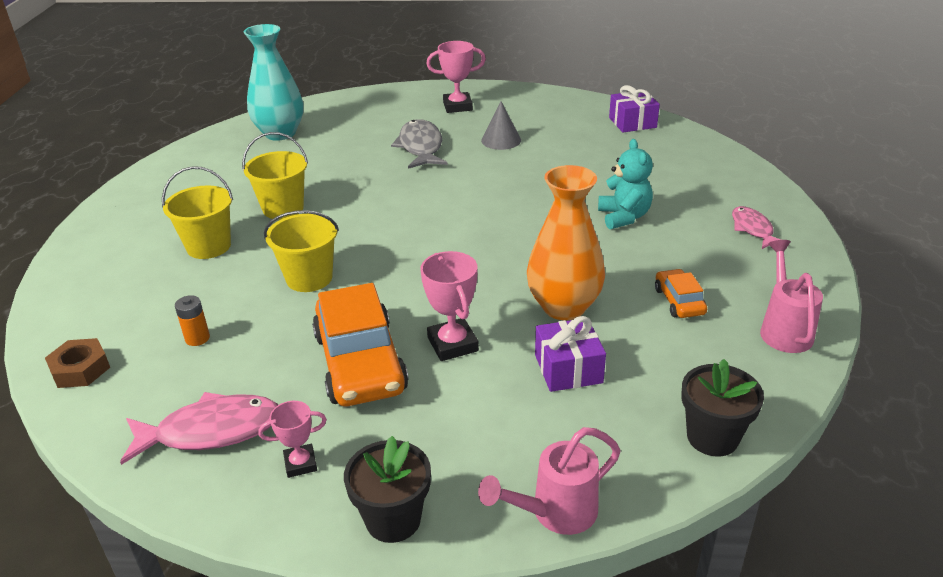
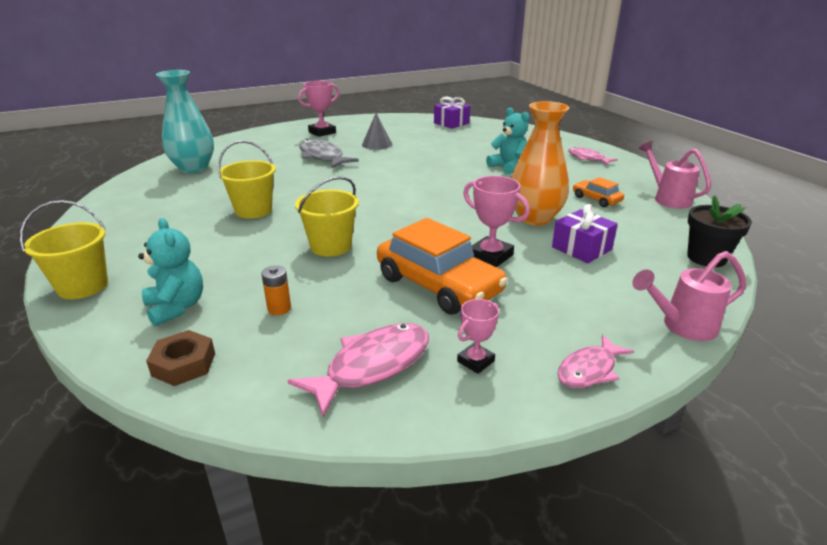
camera: 30 degrees left, 5 degrees down
(123, 307) = (176, 307): none -> turquoise teddy bear
(209, 246) = (214, 247): yellow bucket -> yellow bucket (83, 286)
(393, 519) = (589, 370): black flower pot -> pink fish
(554, 513) = (681, 326): pink watering can -> pink watering can turned 45 degrees clockwise

